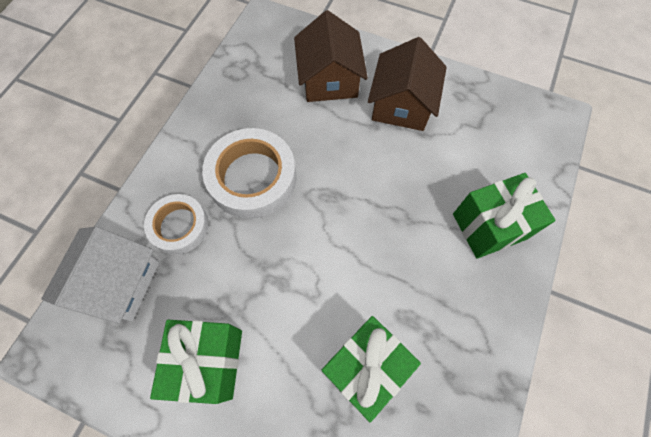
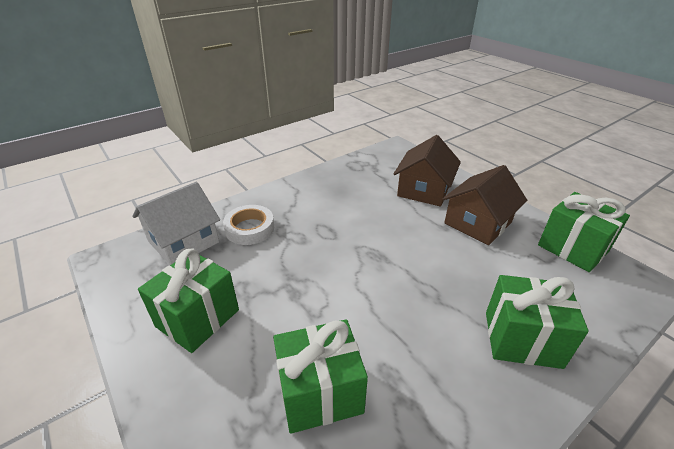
camera: 30 degrees right, 30 degrees down
(252, 178) = (323, 222): white tape -> none
(492, 99) = (572, 248): none -> green gift

